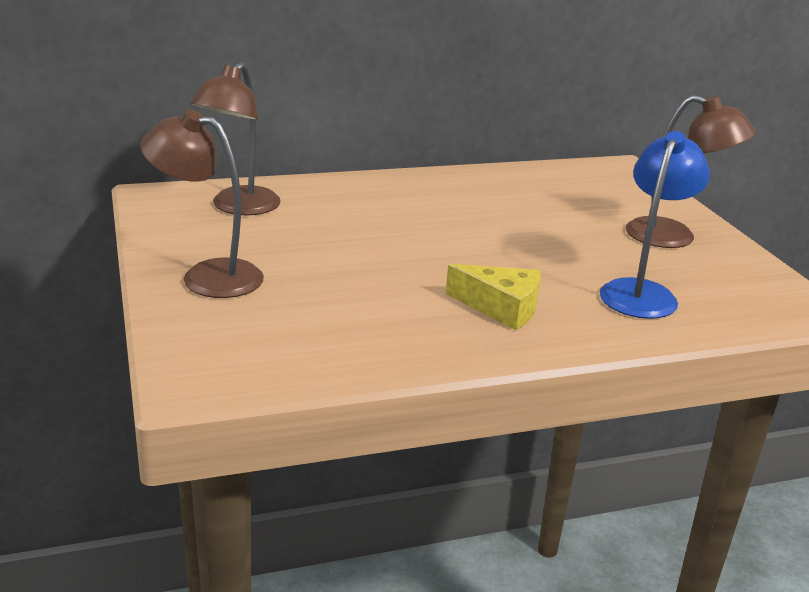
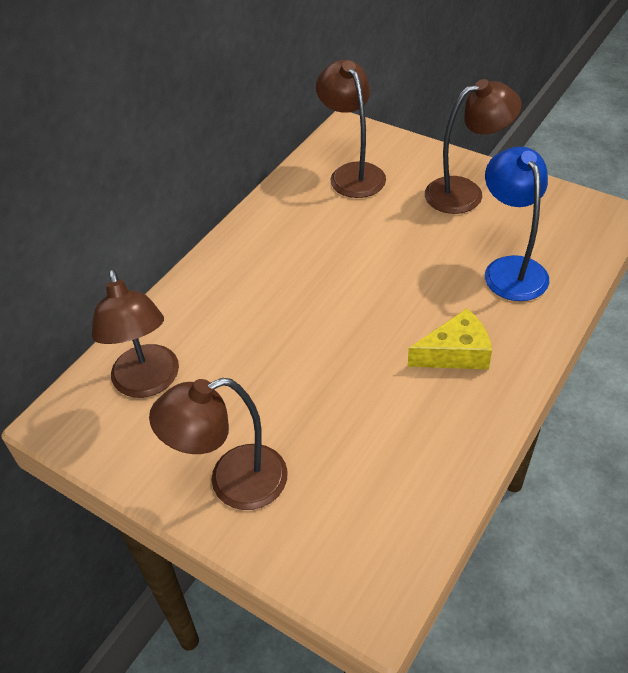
camera: 35 degrees left, 20 degrees up
(583, 187) = (352, 173): none -> brown lamp

